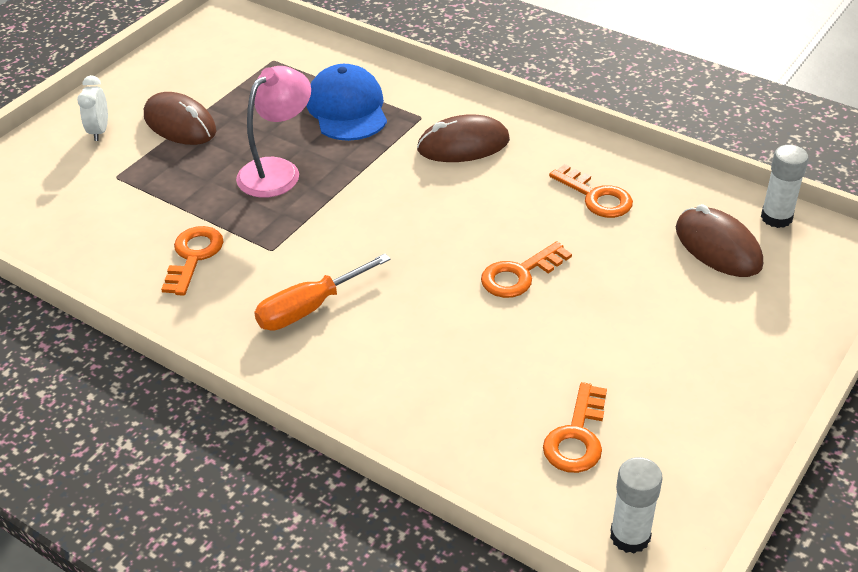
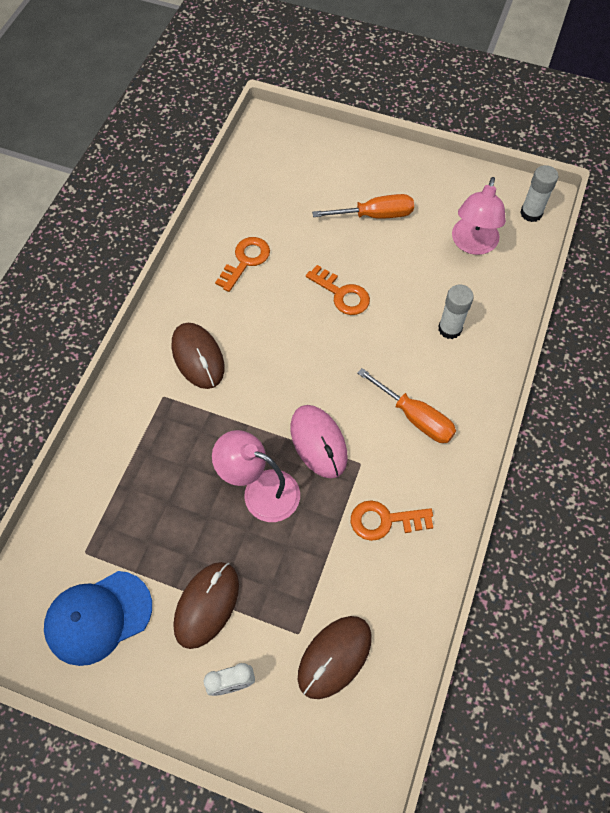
camera: 105 degrees left, 20 degrees up
(314, 221) = (318, 442): none -> pink mouse
(347, 109) = (159, 459): blue cap -> blue cap (98, 617)
(577, 436) = (472, 244): orange key -> pink lamp
(655, 333) = (375, 215): none -> orange screwdriver
(718, 247) = (283, 189): brown mouse -> brown mouse (334, 657)
(776, 217) = (246, 161): white glue stick -> white glue stick (450, 329)

